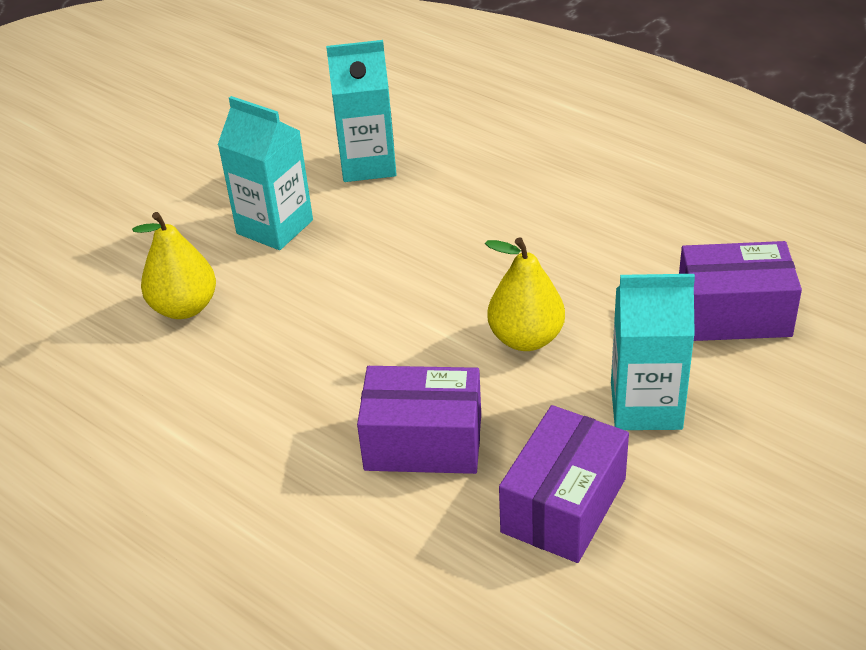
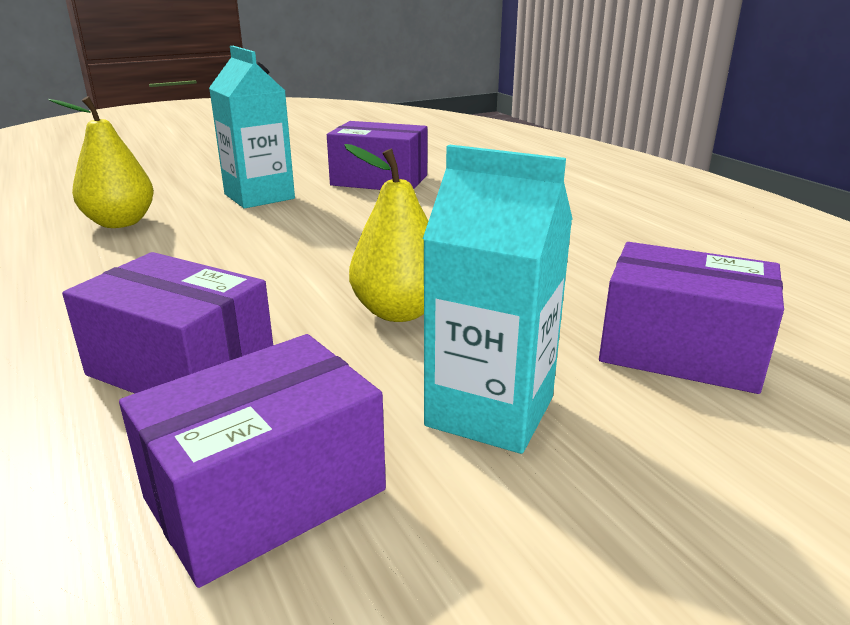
camera: 20 degrees right, 15 degrees down
(368, 164) = (379, 180): turquoise carton -> purple box

